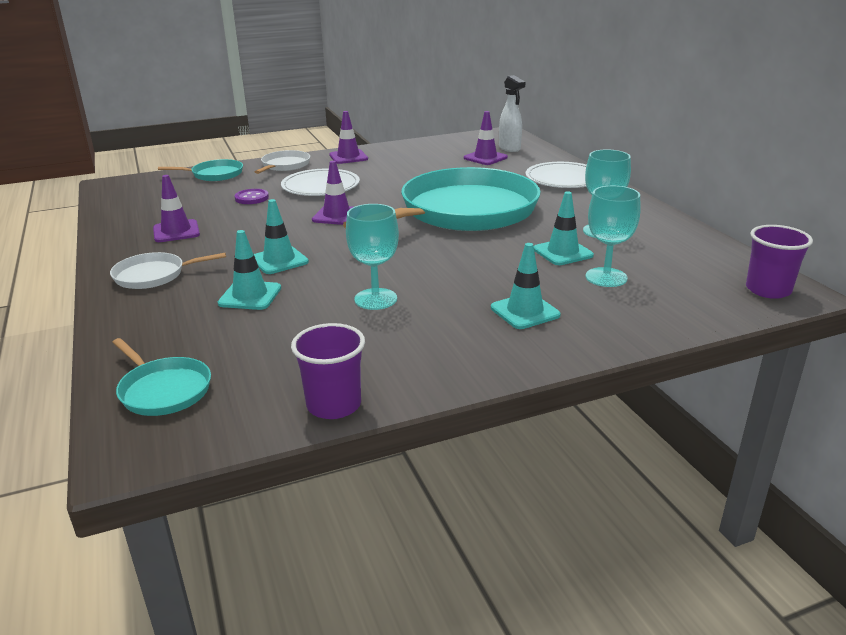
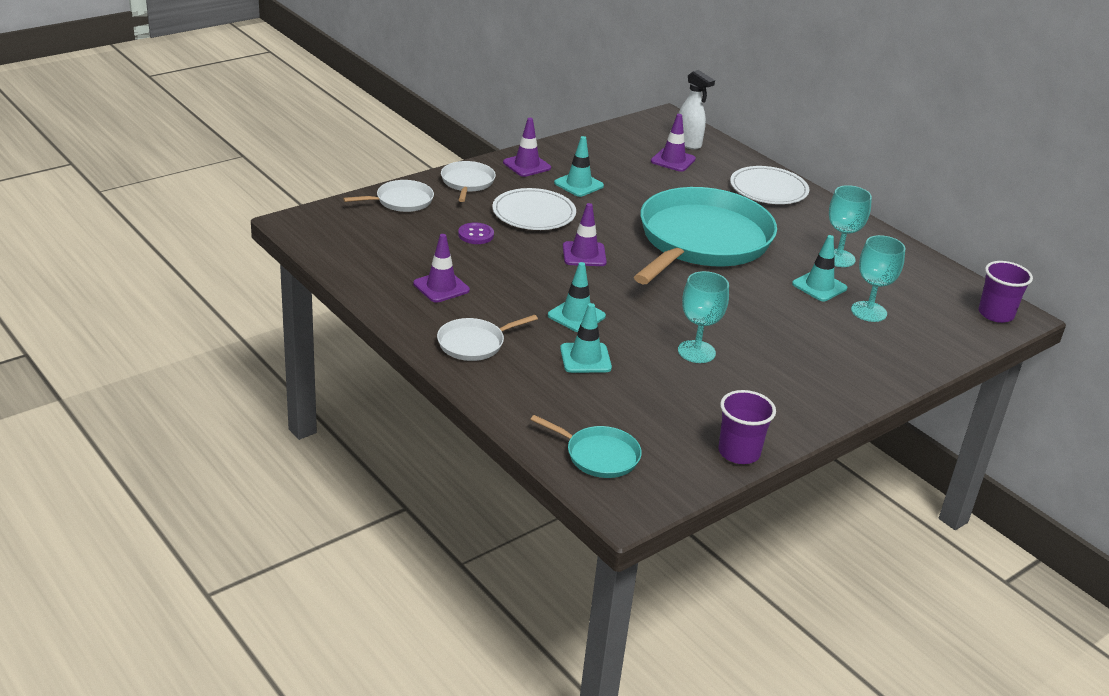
camera: 20 degrees left, 5 degrees up
(214, 174) = (401, 201): turquoise pan -> white pan
(525, 311) = (824, 353): turquoise traffic cone -> turquoise traffic cone (578, 184)

